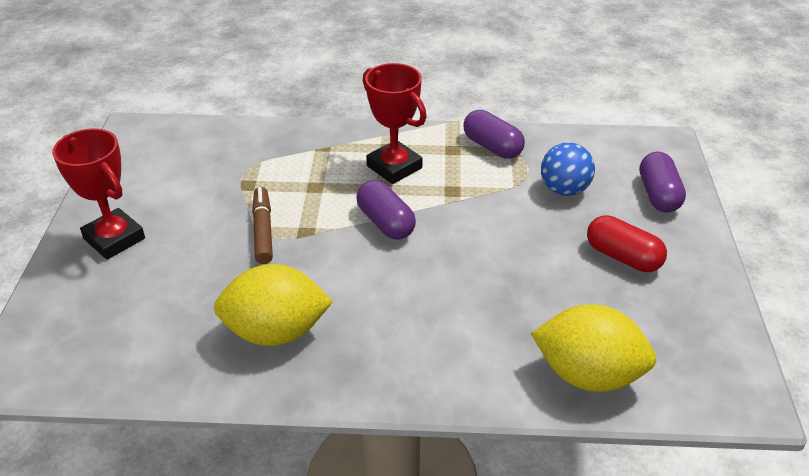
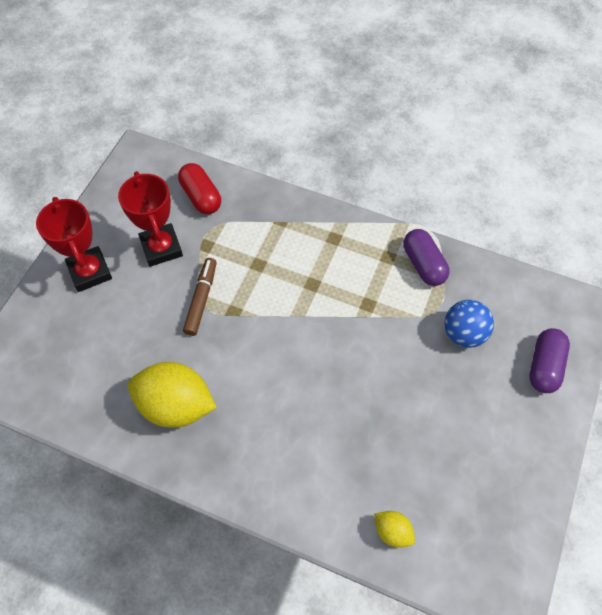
camera: 20 degrees right, 20 degrees up
(386, 222) = (299, 322): purple capsule -> none
(394, 167) = (330, 262): red trophy -> red trophy (161, 248)
(588, 374) = (392, 531): yellow lemon -> yellow lemon, size x0.48
(623, 257) = (478, 424): red capsule -> red capsule (201, 197)

